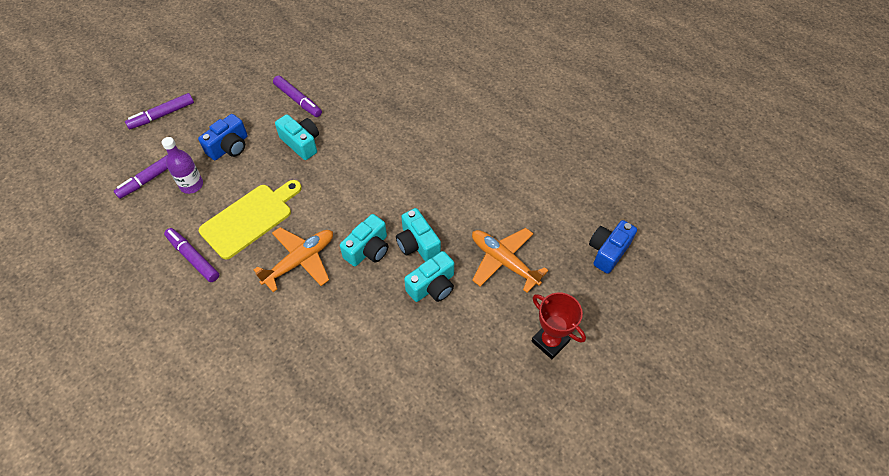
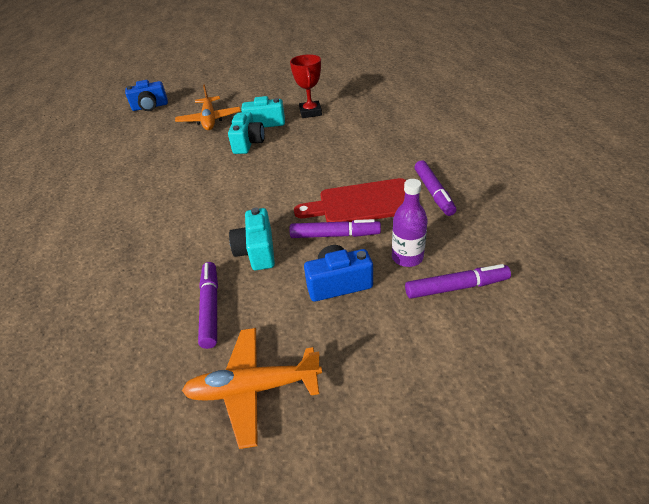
camera: 140 degrees left, 15 degrees down
(162, 115) = (409, 385): purple marker -> purple marker (335, 235)
(250, 218) = (362, 203): yellow cutting board -> red cutting board
(300, 261) = (341, 161): orange plane -> orange plane (253, 388)
(368, 249) = (285, 151): turquoise camera -> none
(550, 341) = (234, 89): red trophy -> red trophy (310, 112)

